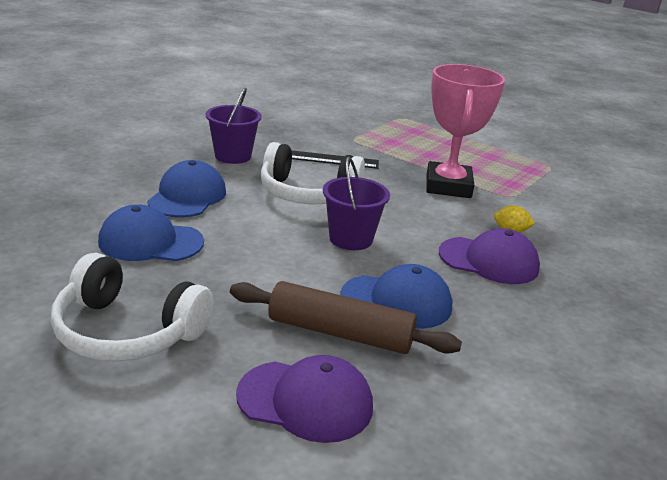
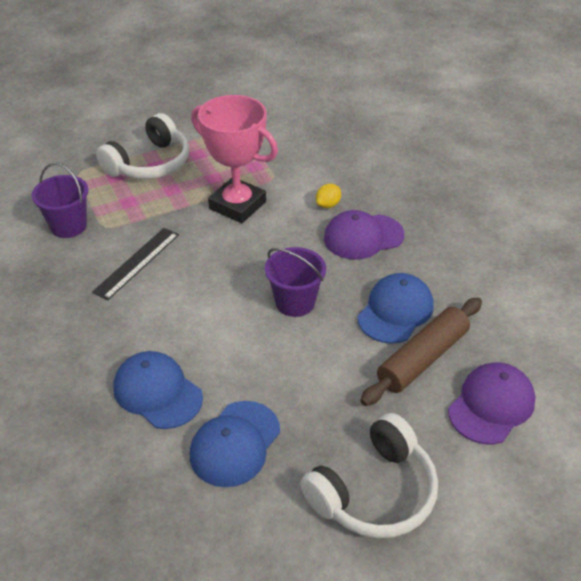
camera: 60 degrees left, 15 degrees up
(233, 156) = (86, 330): purple bucket -> purple bucket (68, 226)
(308, 193) = (200, 301): white headphones -> white headphones (150, 163)
(489, 261) = (363, 237): purple cap -> purple cap turned 150 degrees counterclockwise

